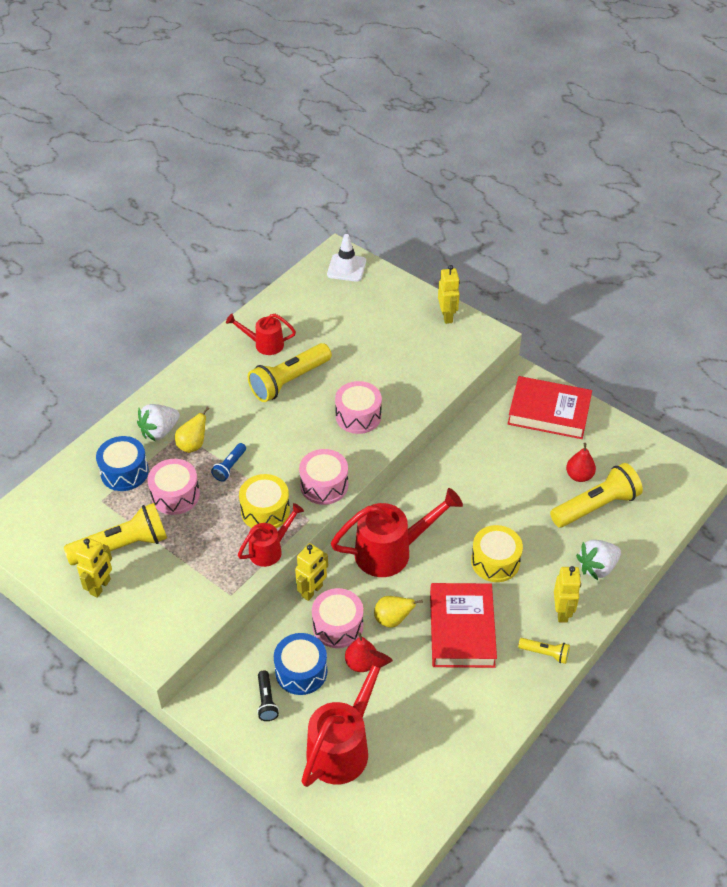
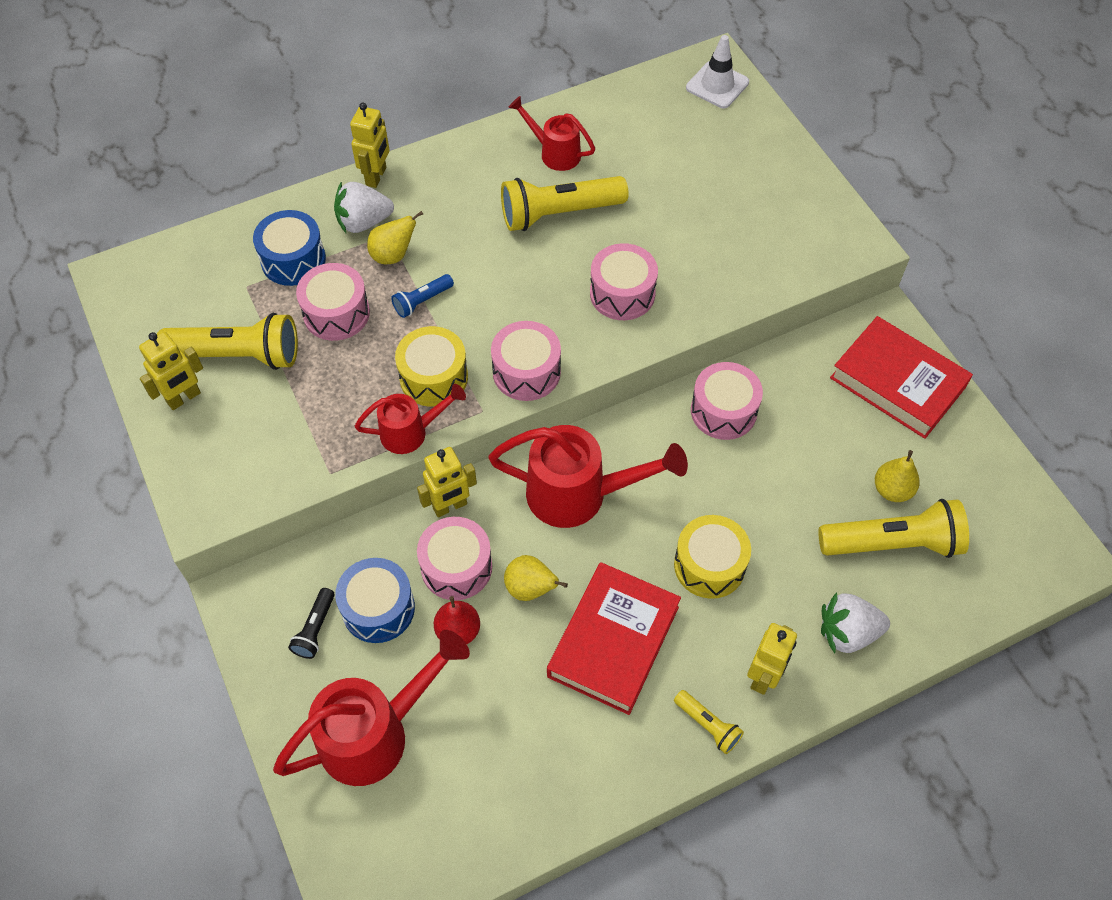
camera: 25 degrees right, 10 degrees up
(447, 316) = (817, 197): yellow robot -> yellow robot (376, 176)
(453, 467) = (723, 411): none -> pink drum
(579, 476) = (892, 490): red pear -> yellow pear

